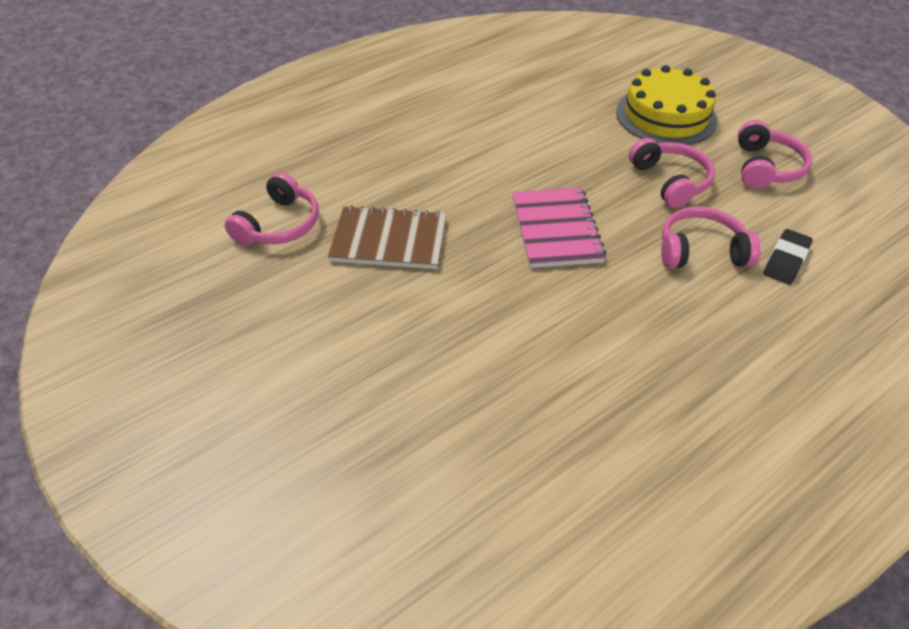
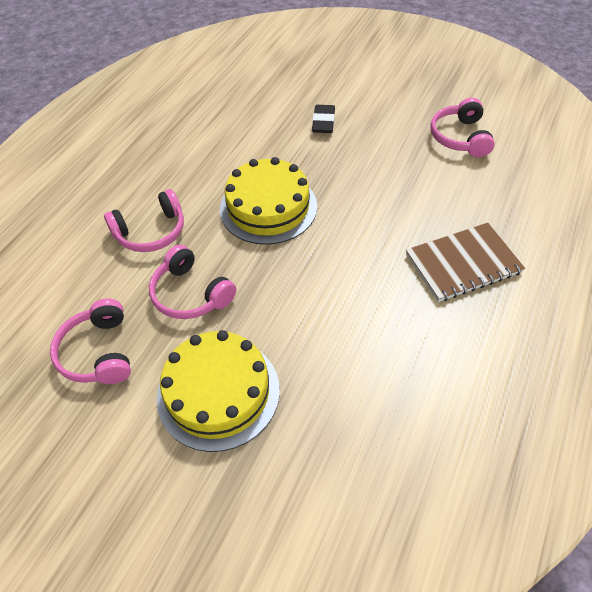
camera: 155 degrees right, 5 degrees up
(389, 240) = (378, 155): brown notebook -> brown notebook (463, 263)
(556, 229) = (268, 207): pink notebook -> yellow cake
(786, 260) = (82, 249): black eraser -> black eraser (323, 122)

